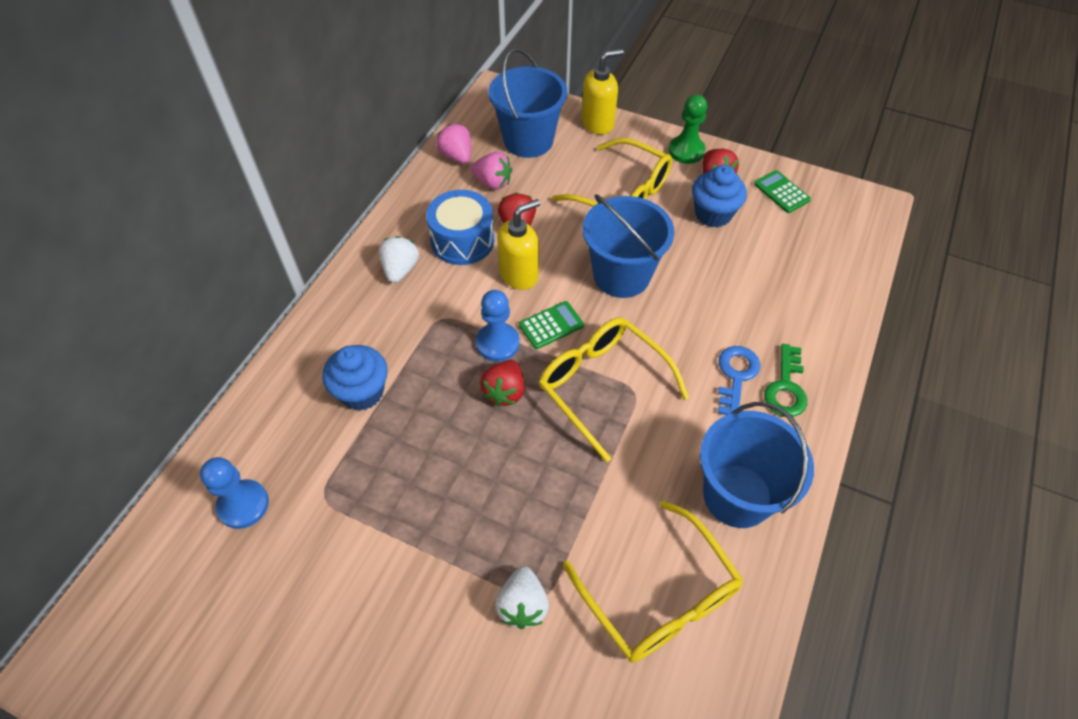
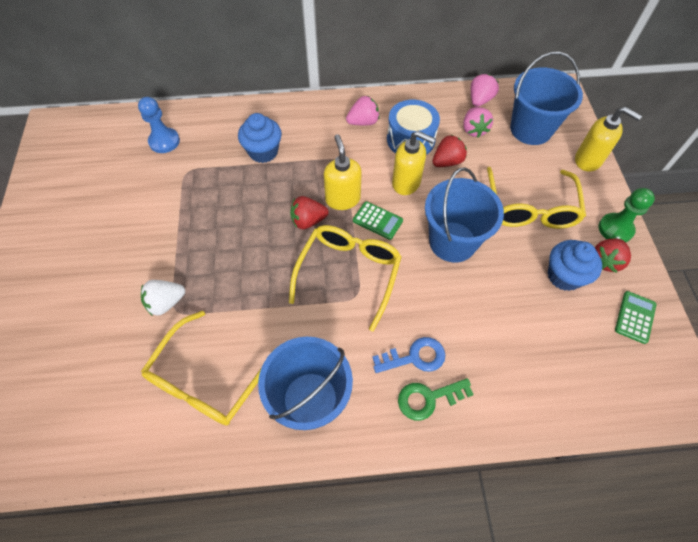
camera: 60 degrees right, 5 degrees up
(400, 269) = (363, 122): white strawberry -> pink strawberry
(498, 343) = (342, 199): blue pawn -> yellow soap dispenser

